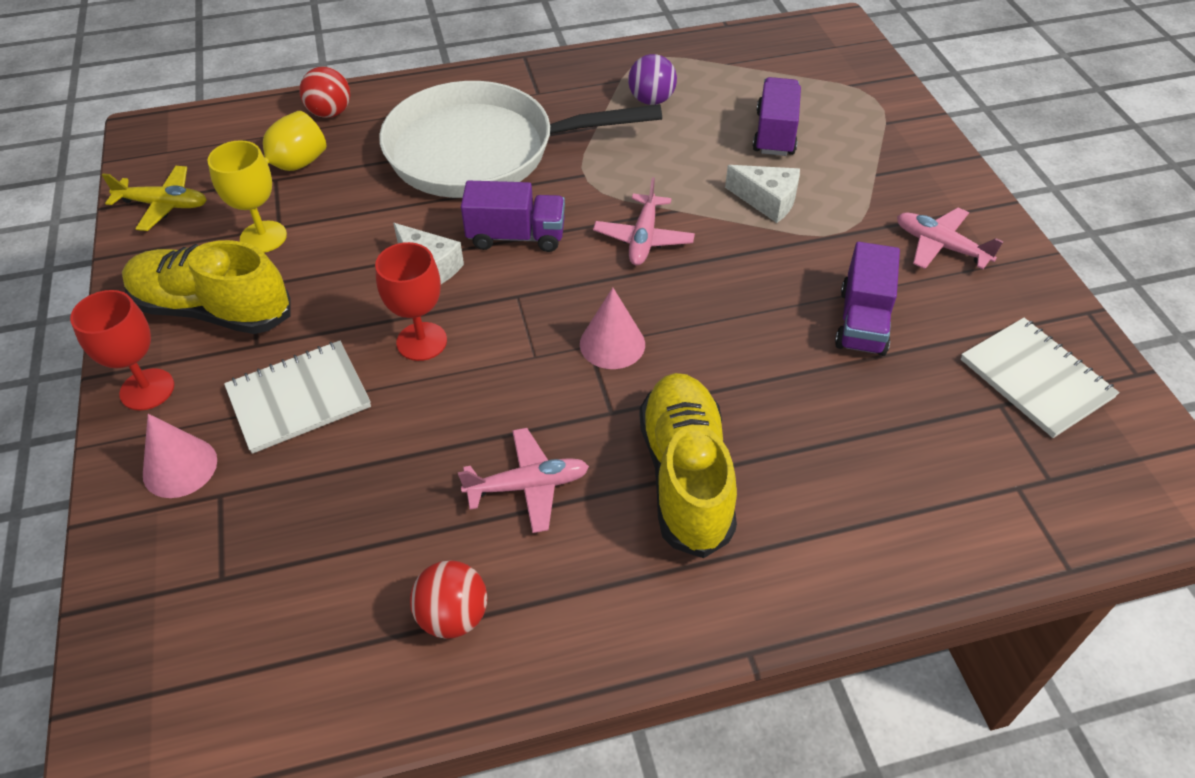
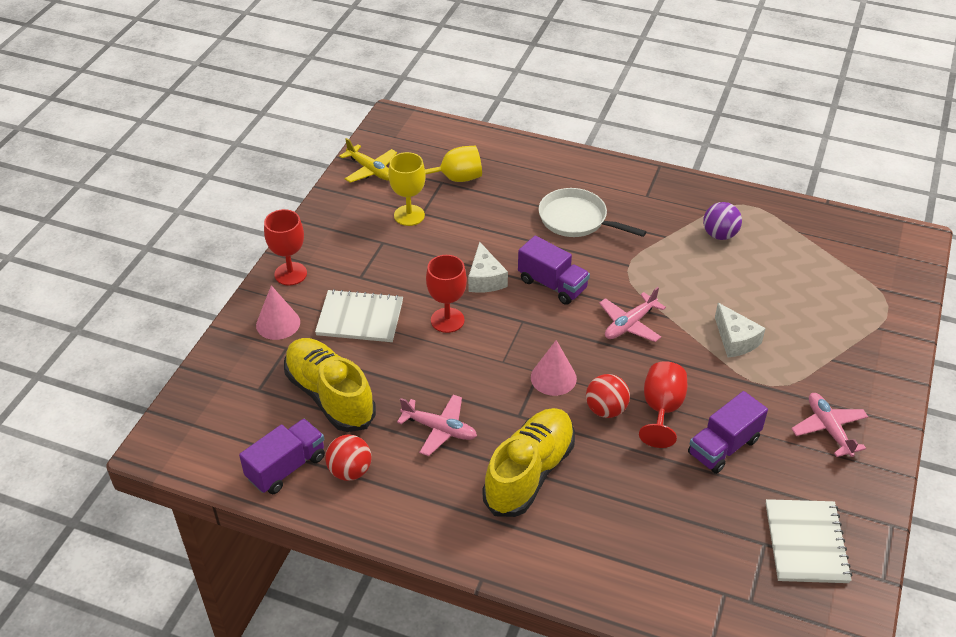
camera: 35 degrees right, 5 degrees down
(213, 310) = (352, 246): yellow shoe -> yellow shoe (330, 396)
(330, 113) = (505, 152): red ball -> red ball (606, 409)
(481, 151) = (576, 219): white pan -> white pan, size x0.55
(763, 315) = (661, 409): none -> red goblet
(775, 133) = (785, 297): purple truck -> purple truck (286, 467)

